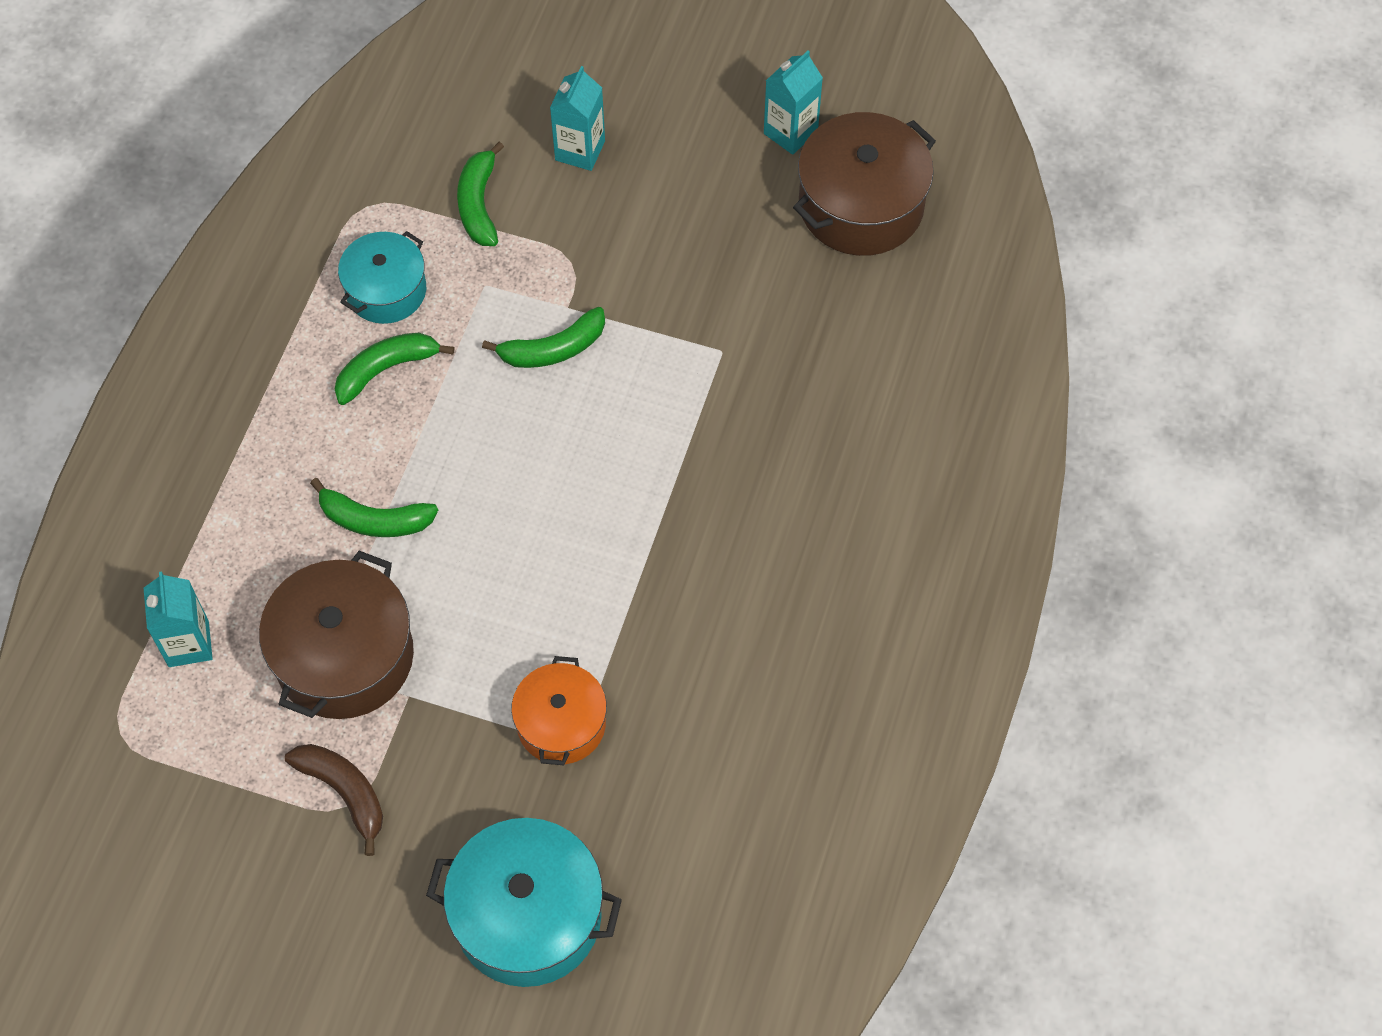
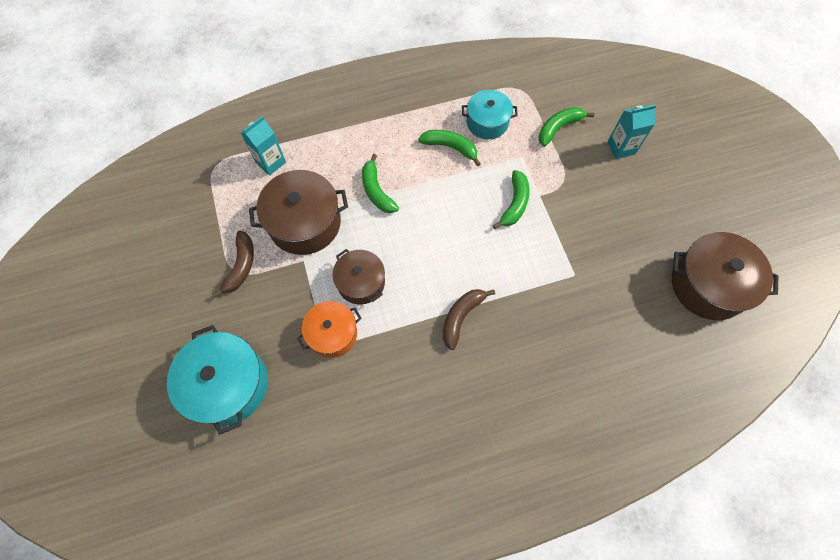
camera: 55 degrees right, 5 degrees up
(510, 635) = (361, 282): none -> brown pot
(553, 349) = (514, 204): green banana -> green banana turned 105 degrees counterclockwise
(670, 536) = (461, 317): none -> brown banana
(790, 132) = (715, 227): turquoise carton -> none

